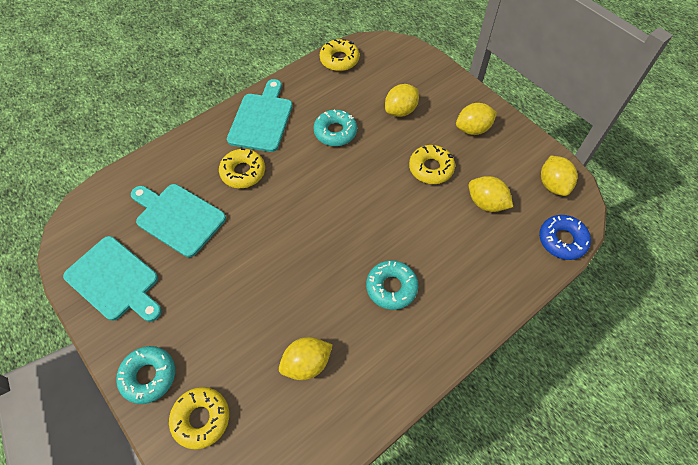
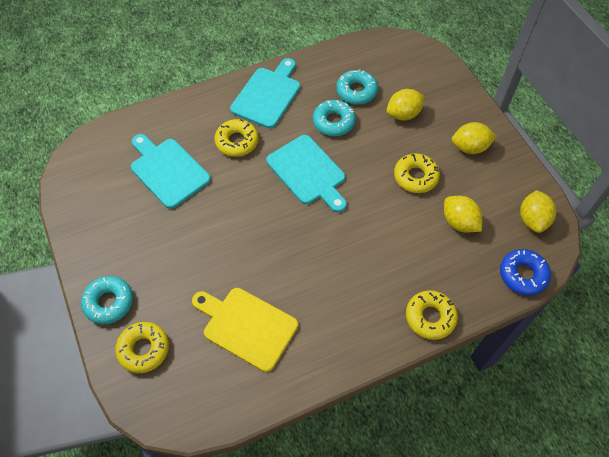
camera: 15 degrees right, 0 degrees up
(115, 280) = (100, 213): turquoise cutting board -> turquoise cutting board (308, 172)
(306, 363) = (246, 326): yellow lemon -> yellow cutting board
(339, 60) = (358, 51): yellow donut -> yellow donut (430, 317)
(391, 287) = (343, 279): turquoise donut -> turquoise donut (356, 91)

